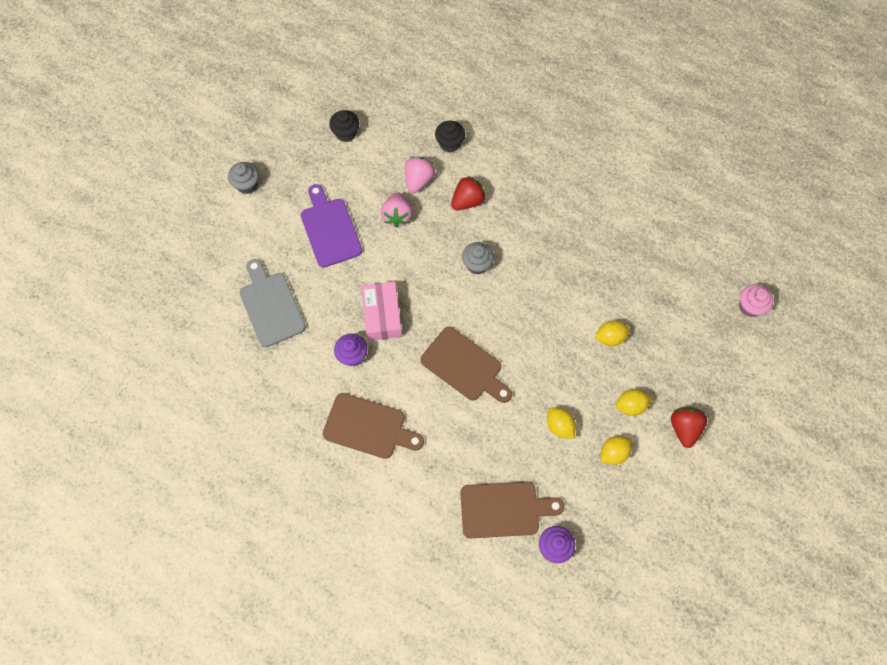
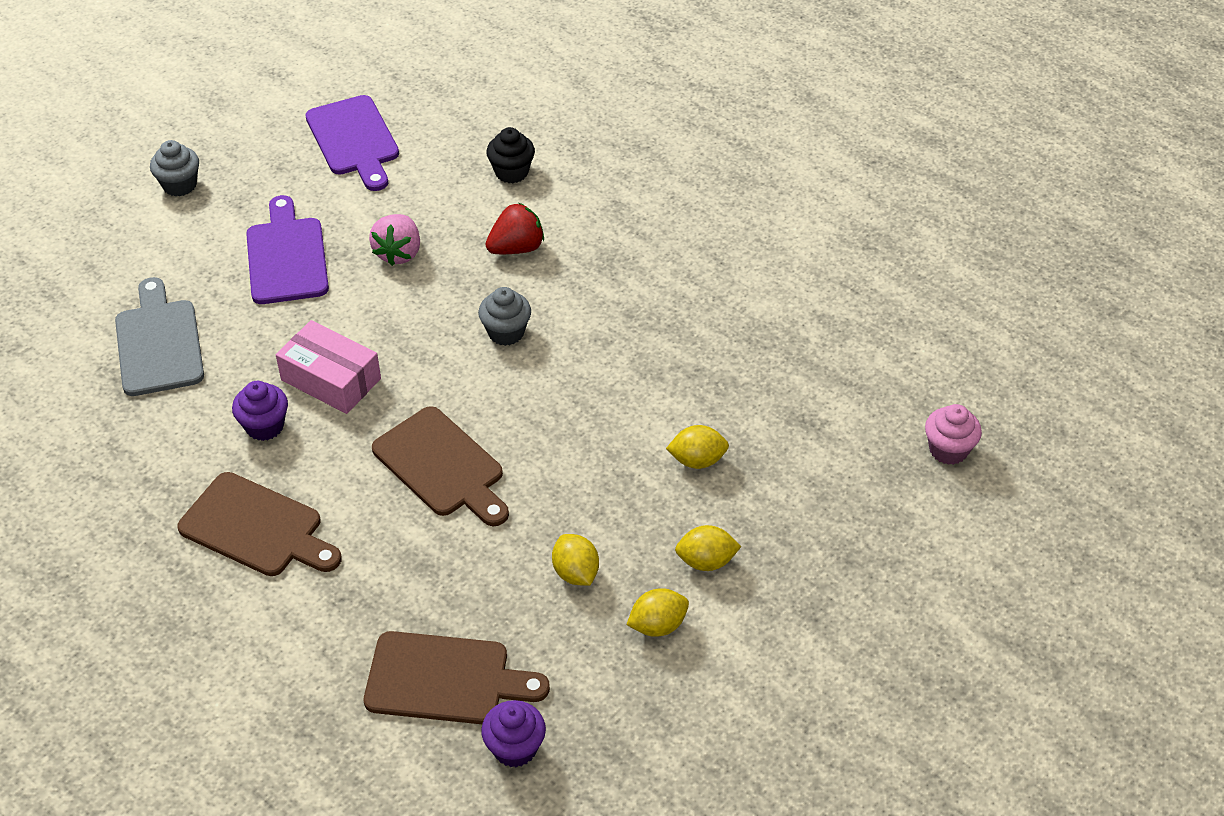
camera: 10 degrees right, 20 degrees down
(346, 133) = (354, 140): black cupcake -> purple cutting board
(382, 315) = (331, 379): pink box -> pink box turned 60 degrees counterclockwise
(418, 180) = (447, 212): pink strawberry -> none
(684, 428) = (790, 607): red strawberry -> none

